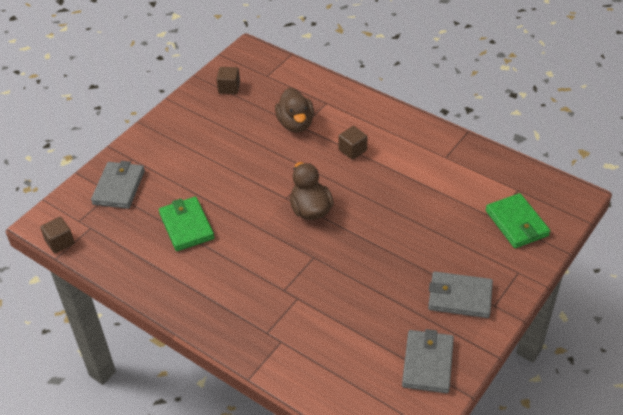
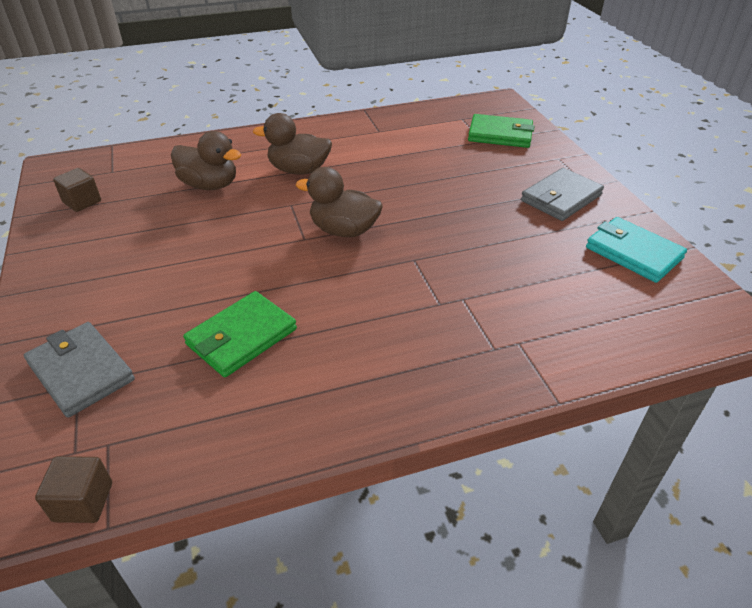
camera: 55 degrees left, 5 degrees down
(186, 226) = (241, 337): green wallet -> green wallet turned 60 degrees counterclockwise
(352, 150) = (299, 170): brown cube -> brown duck
(427, 363) = (633, 253): grey wallet -> turquoise wallet

